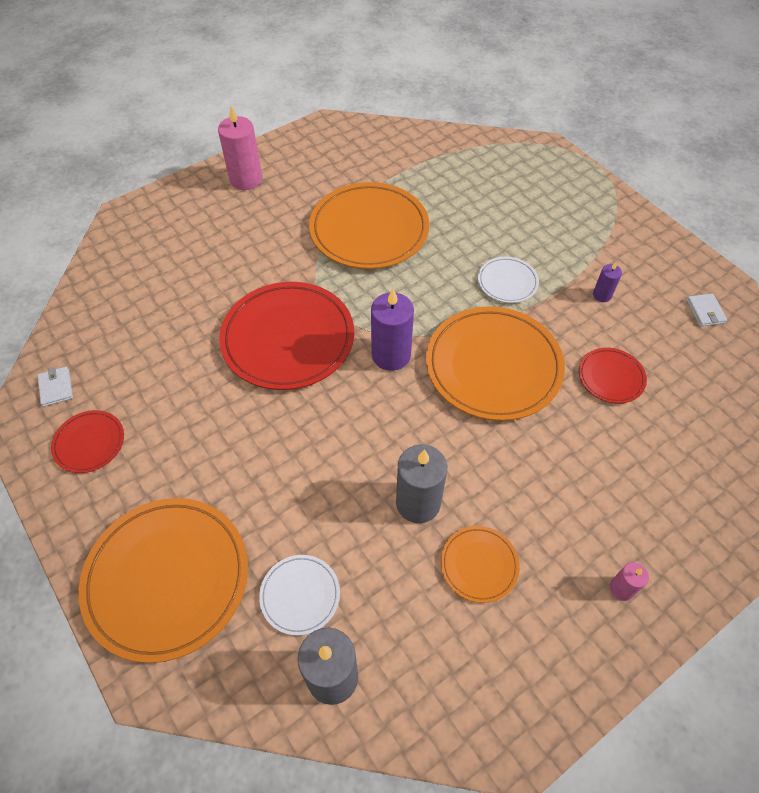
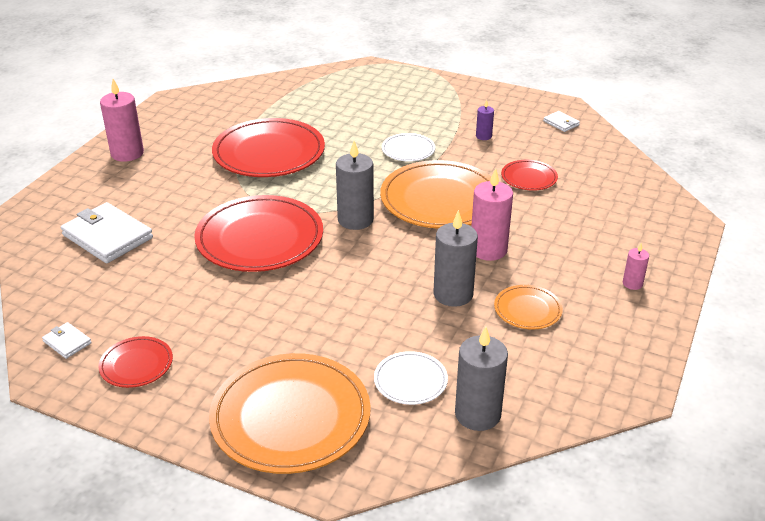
camera: 30 degrees left, 20 degrees down
(165, 276) = (107, 236): none -> white wallet
(369, 230) = (269, 153): orange plate -> red plate
(391, 355) = (355, 220): purple candle -> grey candle
(496, 460) = (488, 250): none -> pink candle

